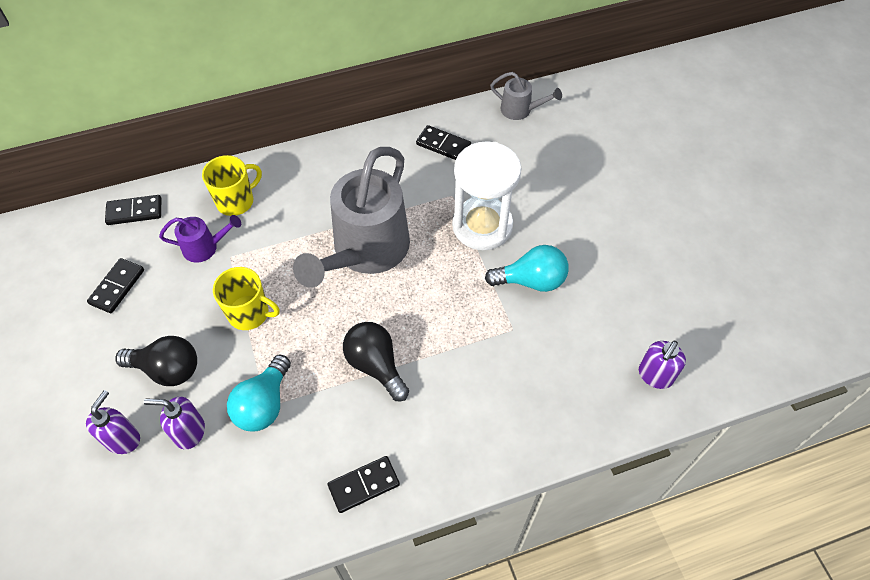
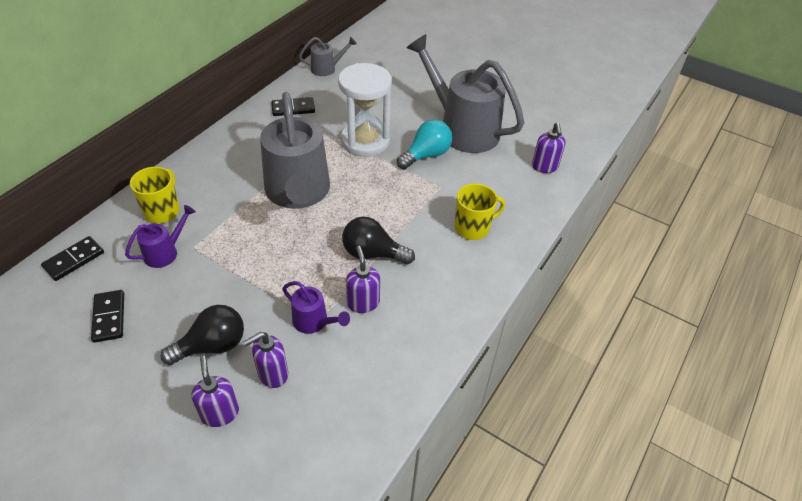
camera: 40 degrees left, 10 degrees down
(249, 313) = (246, 274): yellow mug -> yellow mug (473, 228)
(264, 404) = (314, 322): turquoise light bulb -> purple watering can
(321, 413) = (363, 302): none -> purple soap dispenser
(364, 485) = (434, 325): black domino -> none
(602, 268) = (461, 128): none -> grey watering can

